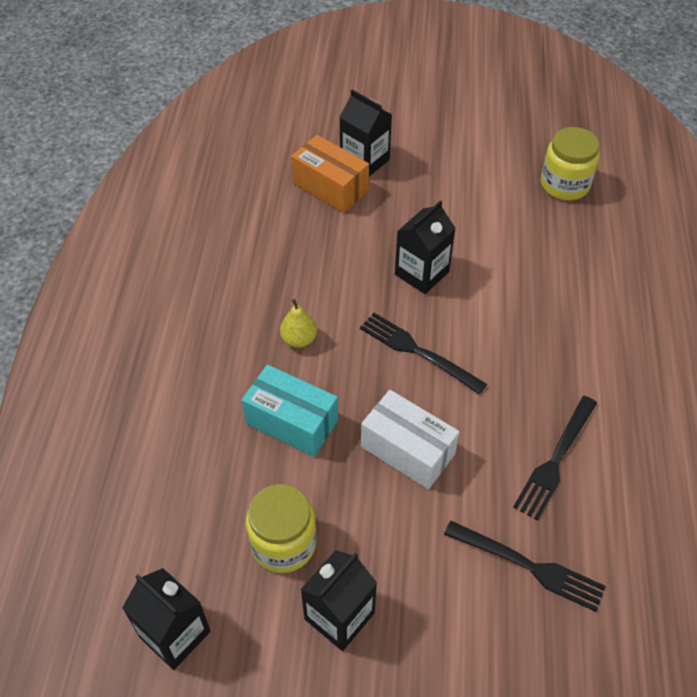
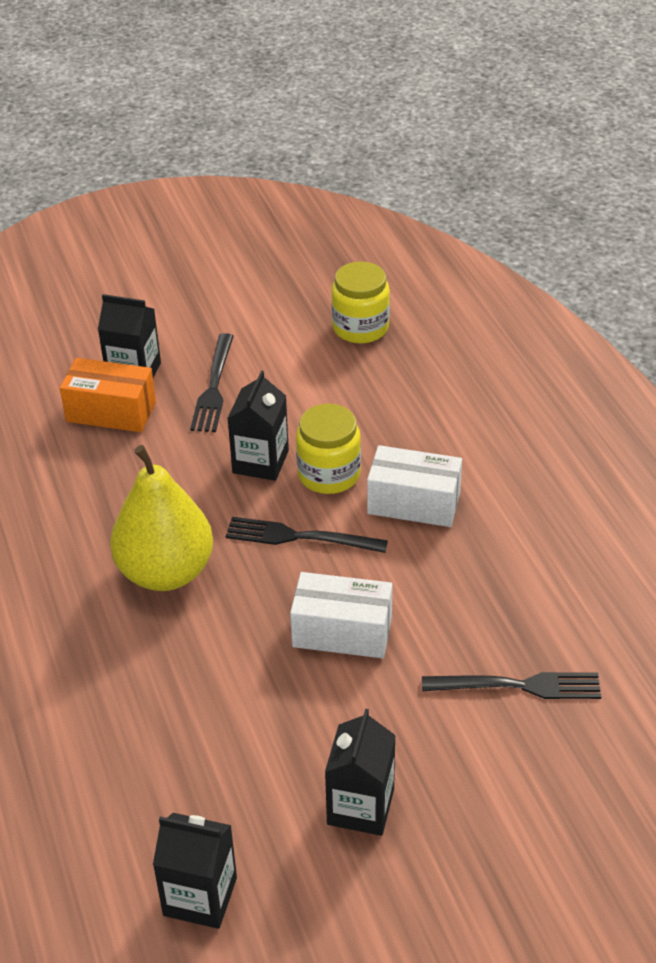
camera: 25 degrees left, 10 degrees down
(283, 543) = (264, 767): yellow jar -> yellow jar (329, 474)
(292, 422) = (205, 652): turquoise box -> none
(299, 339) = (166, 572): yellow pear -> yellow pear, size x2.32
(527, 358) = (413, 503): none -> white box
(555, 461) = (492, 585): black fork -> black fork (214, 388)

